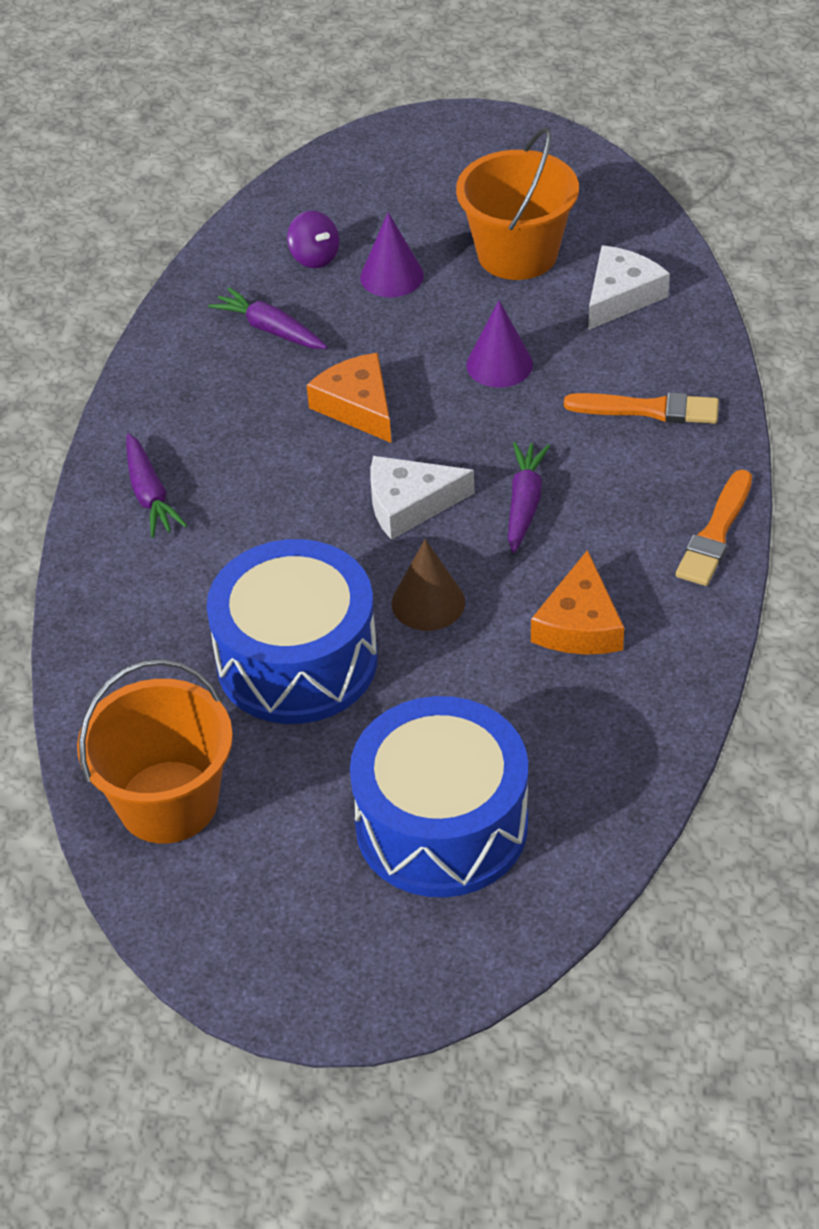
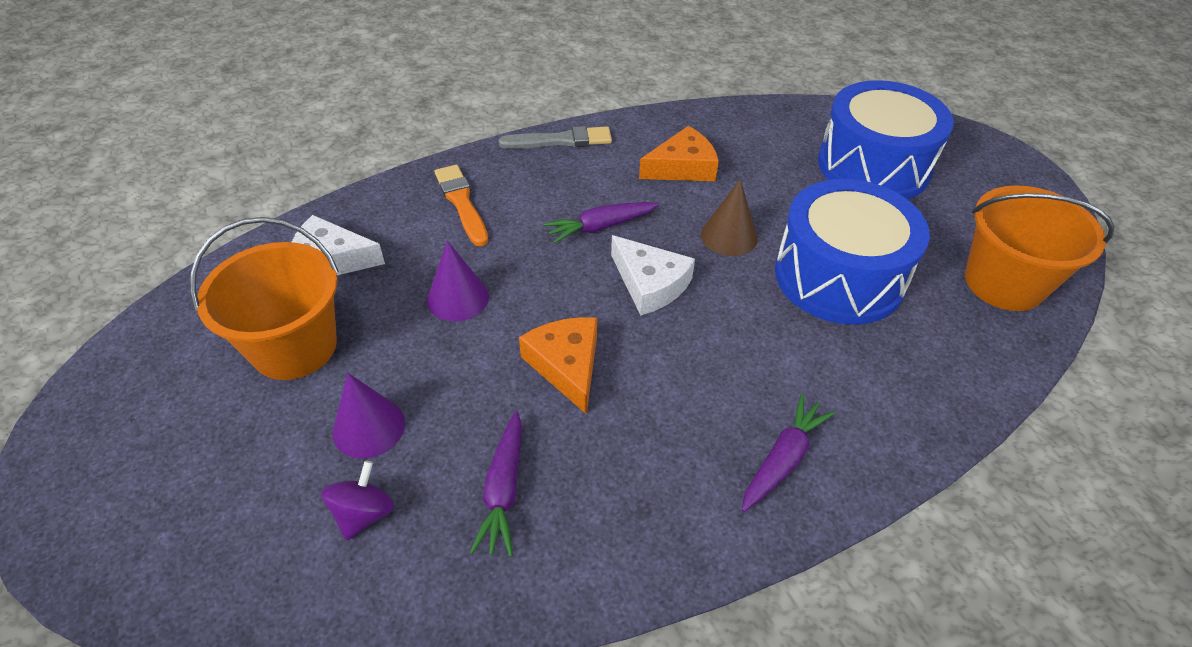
camera: 125 degrees left, 0 degrees up
(357, 406) = (567, 365): orange cheese -> orange cheese turned 135 degrees clockwise
(715, 533) = (560, 140): orange brush -> grey brush

